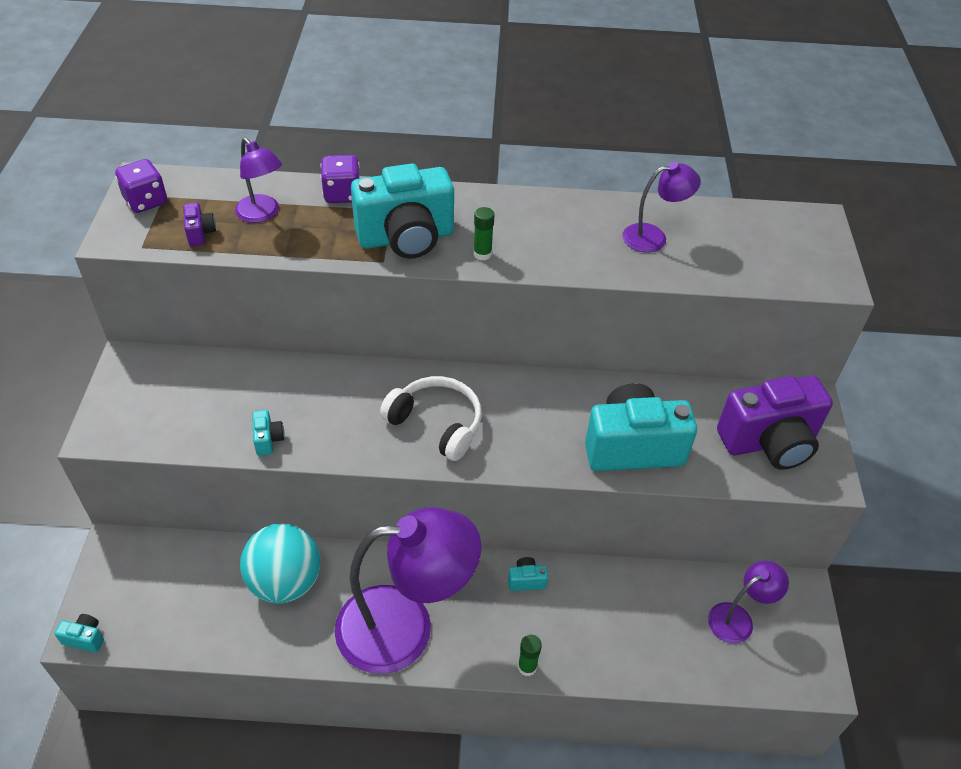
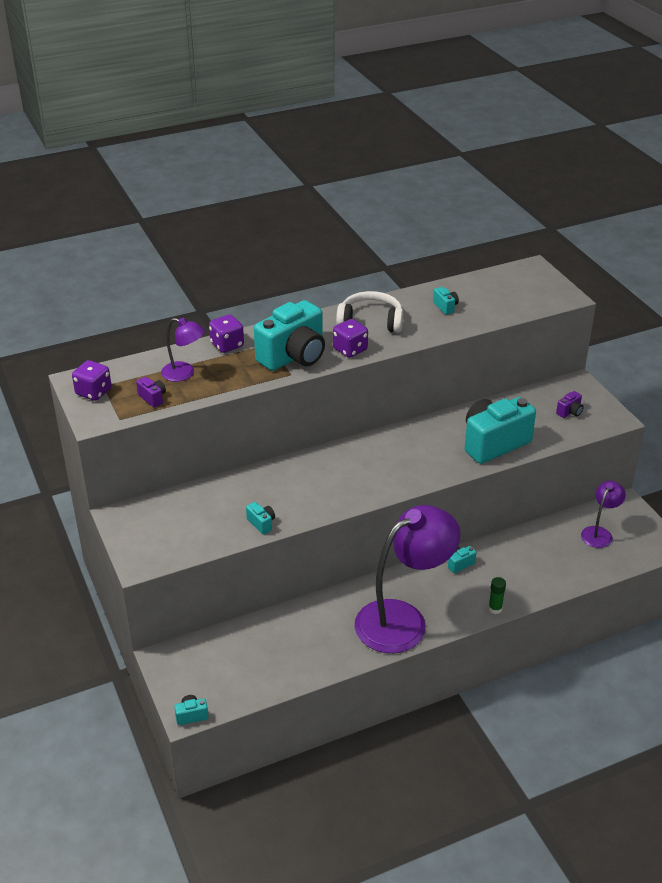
camera: 25 degrees left, 10 degrees down
(285, 582) = (303, 628): turquoise ball -> none
(436, 424) = (364, 475): white headphones -> white headphones (371, 321)
(482, 254) = (350, 350): green glue stick -> purple dice
(653, 237) = (445, 307): purple lamp -> turquoise camera
(769, 442) = (570, 412): purple camera -> purple camera, size x0.40

